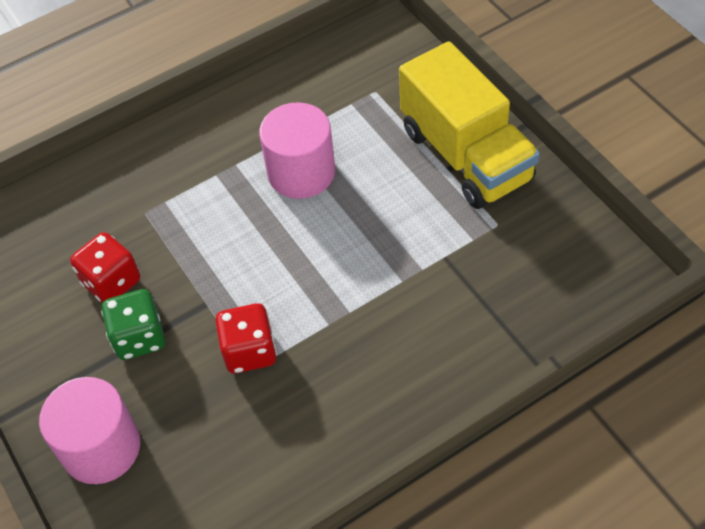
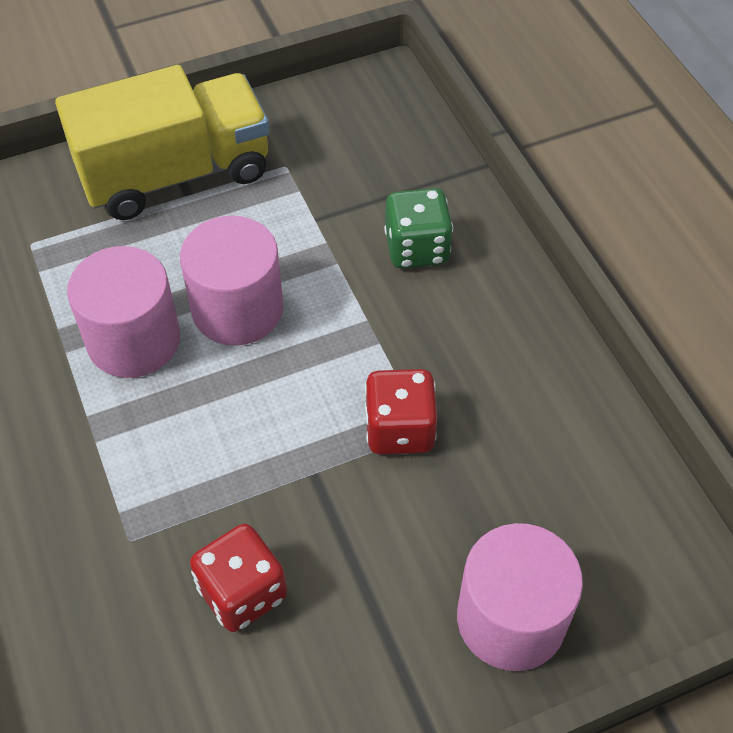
camera: 85 degrees left, 0 degrees up
(139, 337) = (347, 560): green dice -> green dice (417, 248)
(341, 226) = (237, 309): none -> pink cylinder

